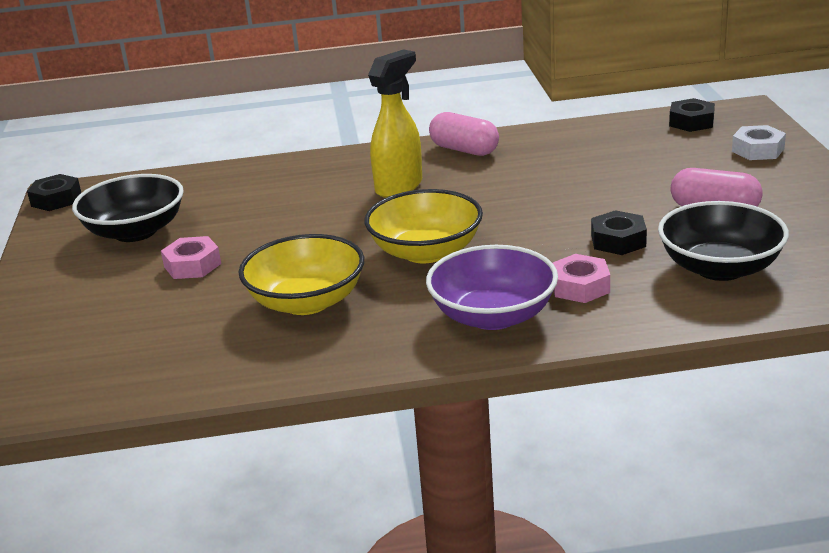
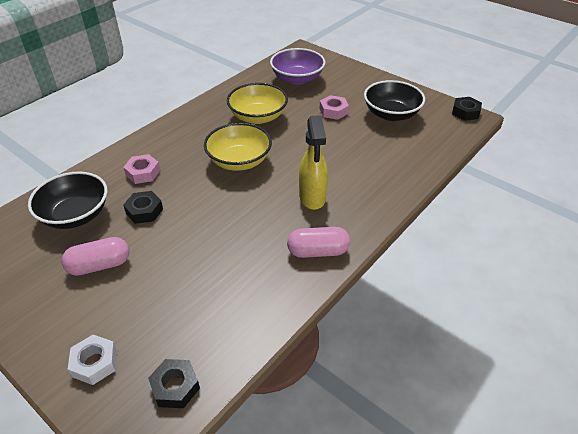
camera: 135 degrees right, 15 degrees up
(493, 316) = (170, 142): purple bowl -> purple bowl (297, 78)

